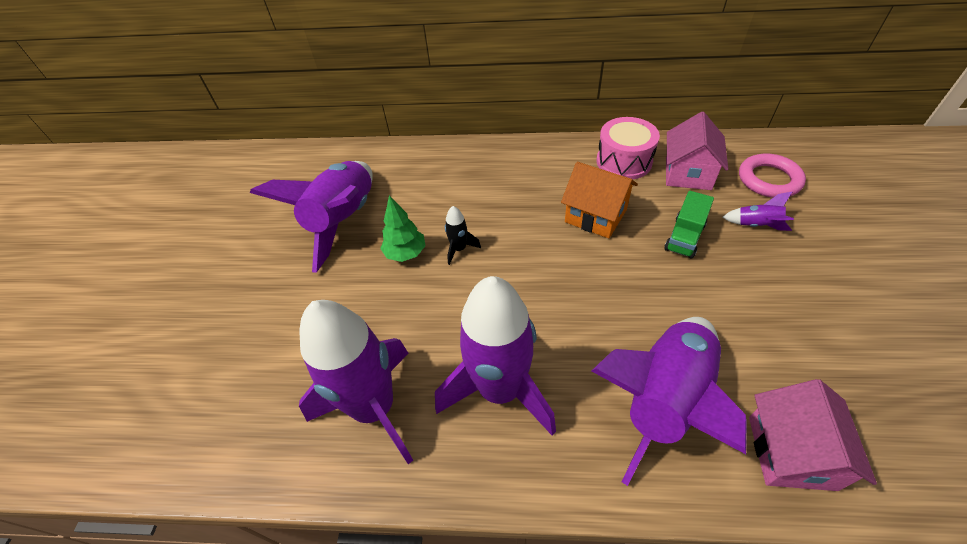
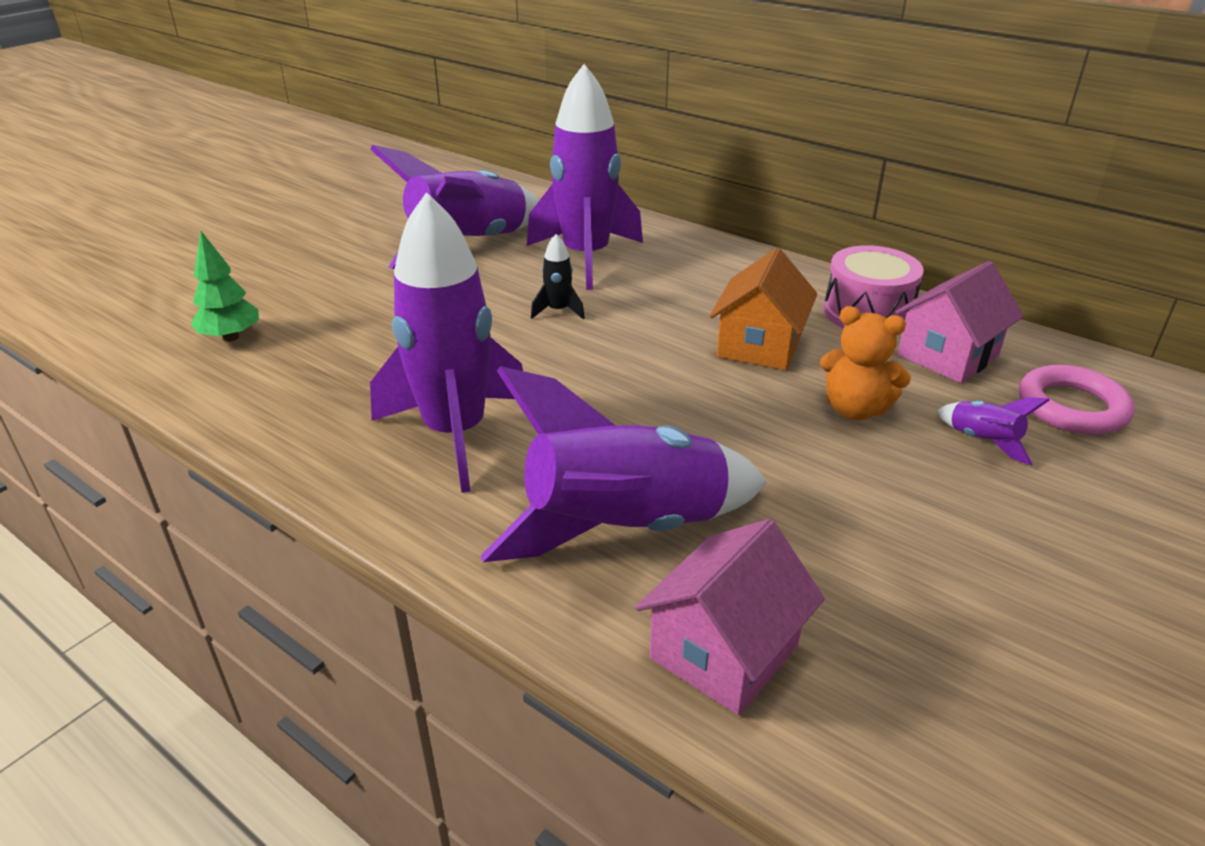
camera: 30 degrees right, 15 degrees down
(374, 408) = (322, 390): purple rocket -> purple rocket (586, 257)
(405, 253) = (497, 292): green tree -> green tree (231, 337)
(595, 216) = (759, 346): orange house -> orange house turned 45 degrees clockwise
(684, 237) = (855, 409): green truck -> orange teddy bear

